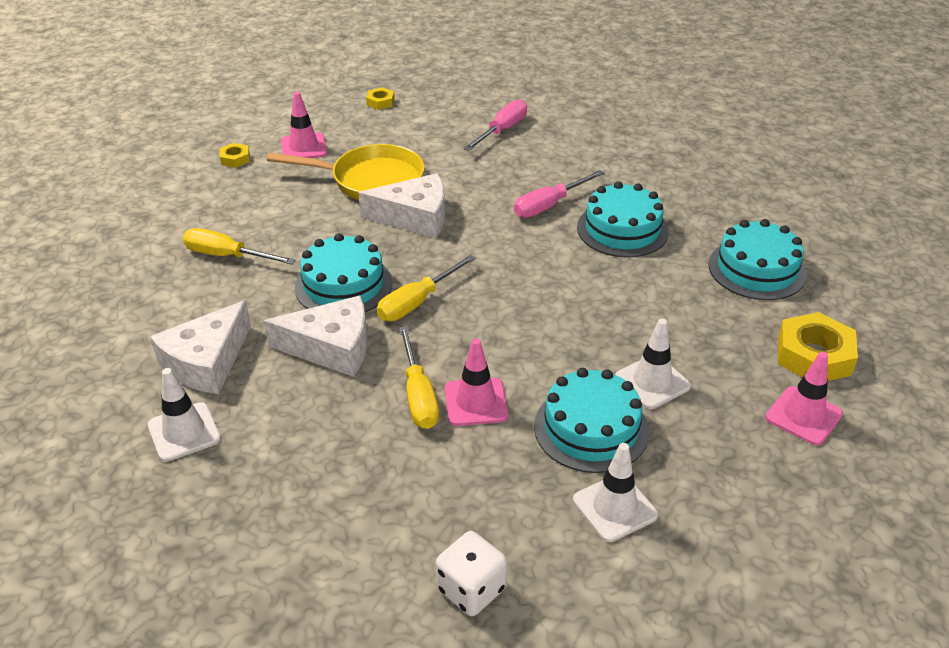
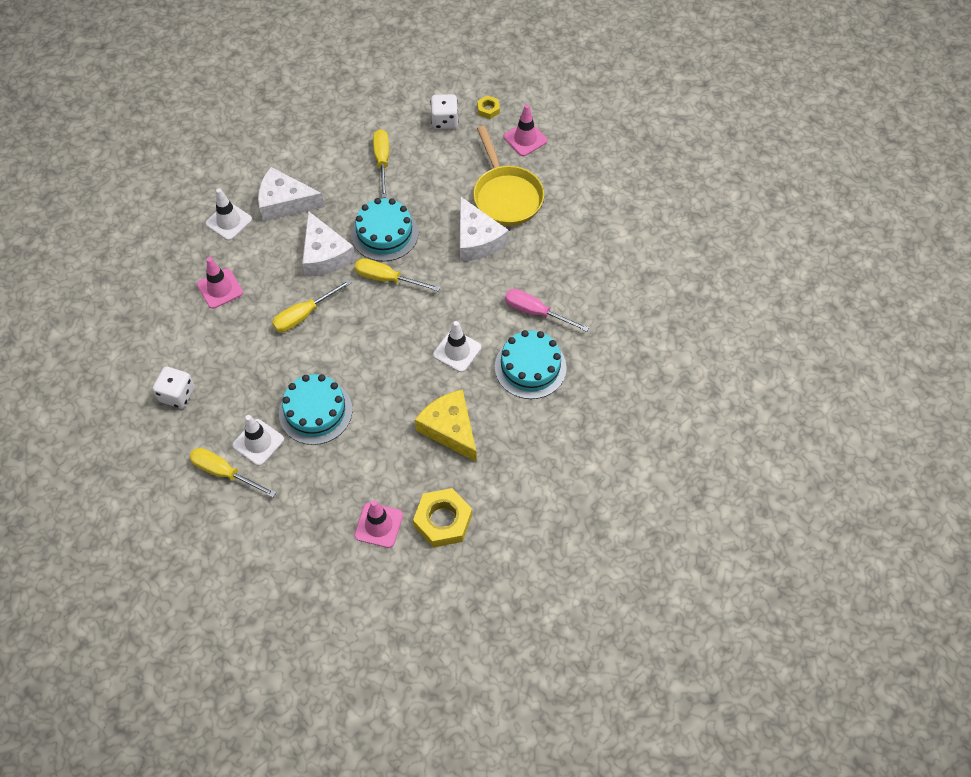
camera: 65 degrees right, 20 degrees up
(217, 192) = (444, 121): none -> white dice
(380, 102) = (615, 154): yellow nut -> none
(476, 402) = (311, 345): pink traffic cone -> pink traffic cone (220, 289)
(502, 130) = (622, 246): pink screwdriver -> none
(652, 382) = (372, 432): white traffic cone -> white traffic cone (457, 351)
(653, 566) = (224, 473): none -> yellow screwdriver
(679, 312) = (450, 429): none -> yellow cheese
(757, 269) = (526, 465): turquoise cake -> none

